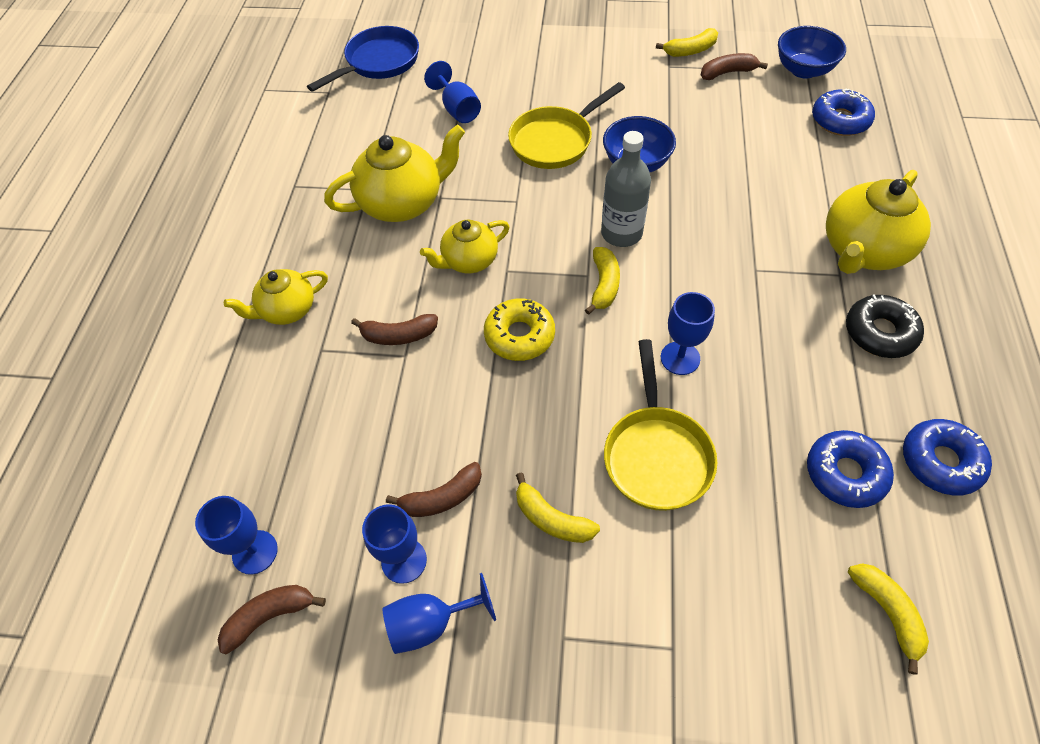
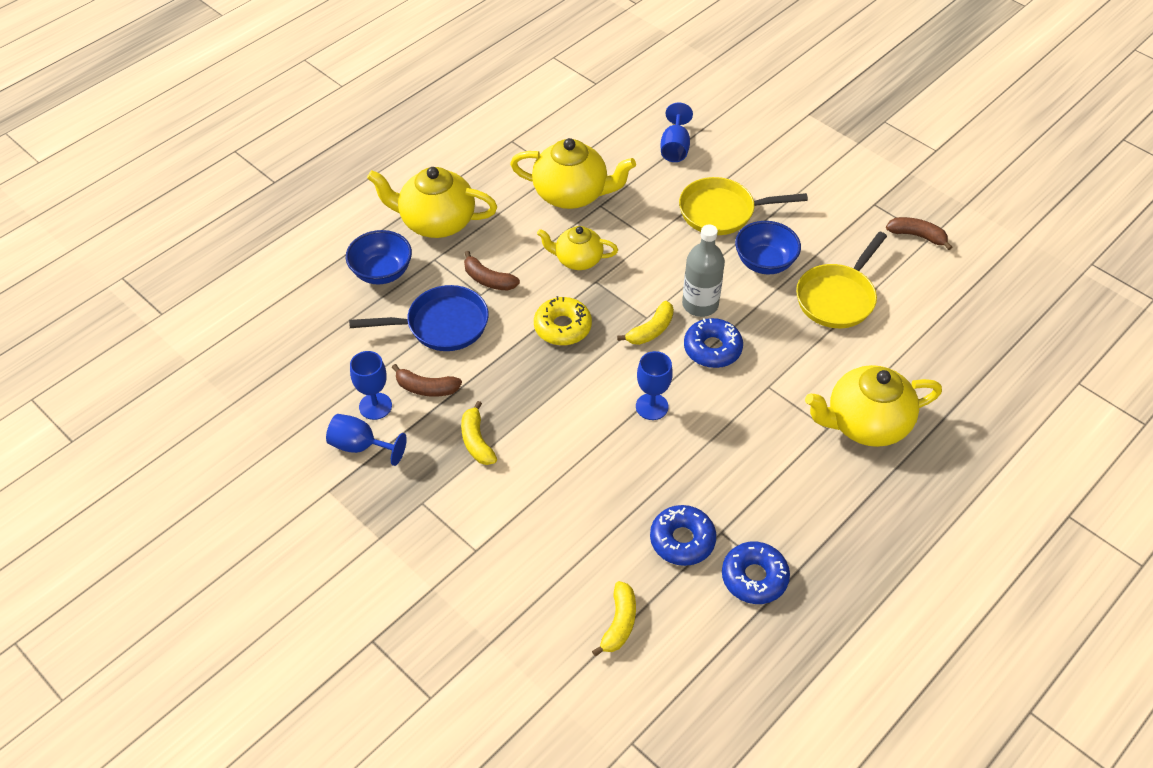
camera: 35 degrees right, 5 degrees down
(255, 552) = (303, 348): blue goblet -> none
(270, 617) = (283, 386): brown banana -> none
(287, 310) = (436, 222): yellow teapot -> yellow teapot, size x1.62
(379, 62) = (653, 79): blue pan -> blue pan (442, 325)
(656, 455) = (574, 450): yellow pan -> yellow pan (837, 298)
(690, 50) = (907, 201): yellow banana -> none
(803, 70) = (985, 269): blue bowl -> blue bowl (382, 272)
(840, 120) = (966, 325): blue donut -> blue donut (712, 349)
(880, 332) = (810, 481): black donut -> none

